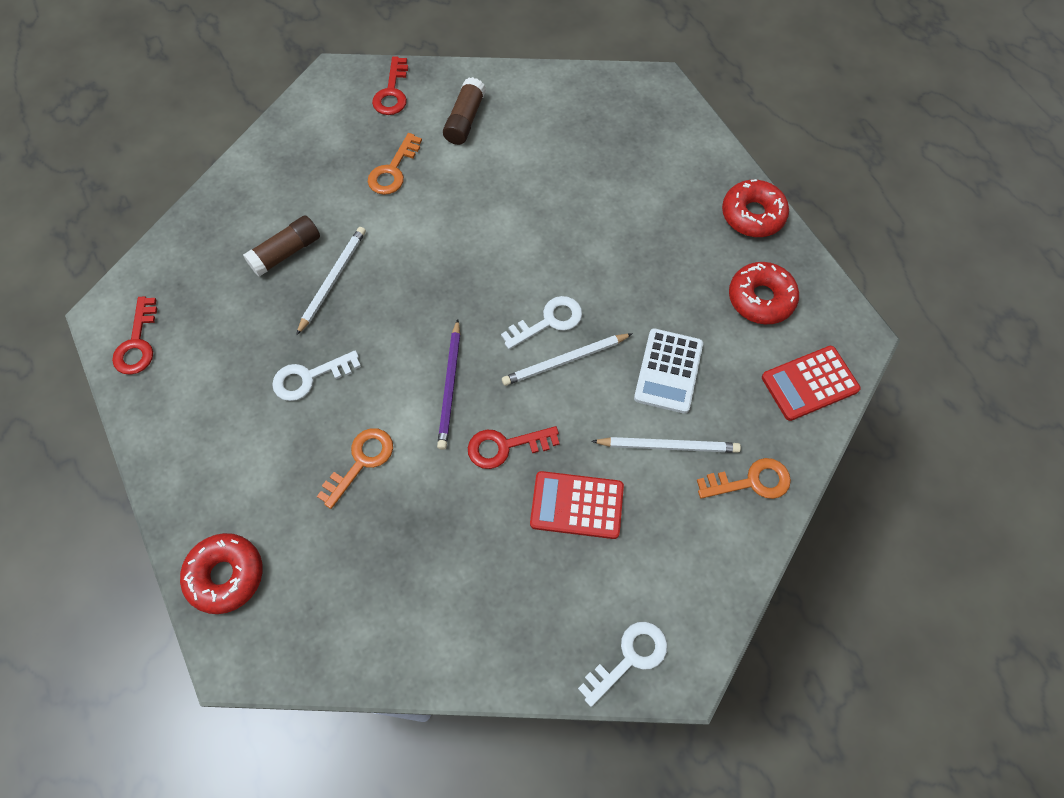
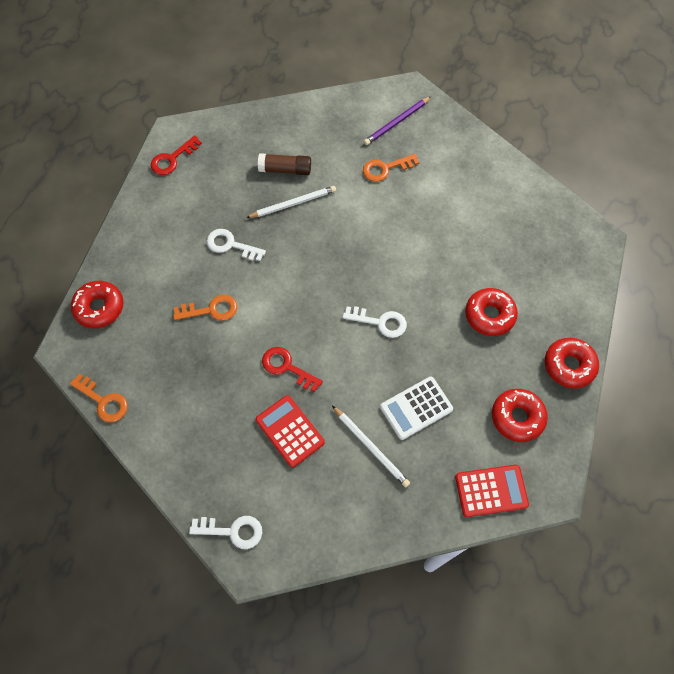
camera: 45 degrees right, 0 degrees up
(392, 92) = (431, 123): red key -> none
(450, 386) = (292, 311): purple pencil -> purple pencil (397, 122)
(465, 120) = (456, 170): brown glue stick -> none
(565, 361) = (366, 351): white pencil -> none
(640, 228) = (489, 315): none -> red donut
(751, 481) = (395, 509): orange key -> orange key (103, 401)
(809, 383) = (491, 490): red calculator -> red calculator turned 150 degrees clockwise

